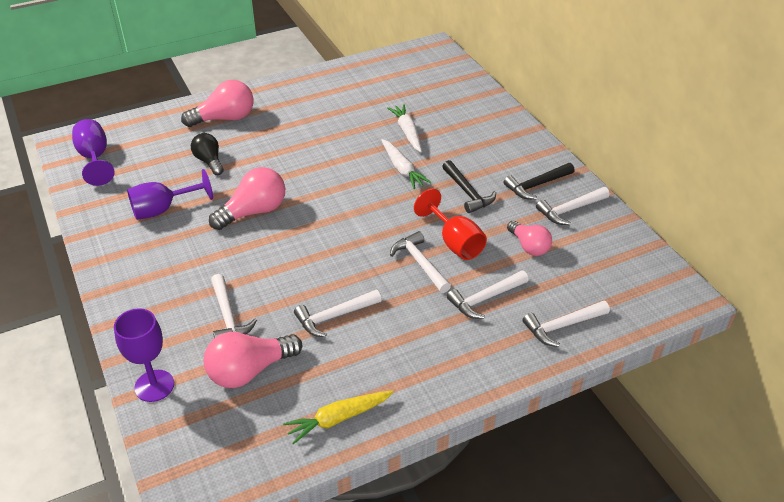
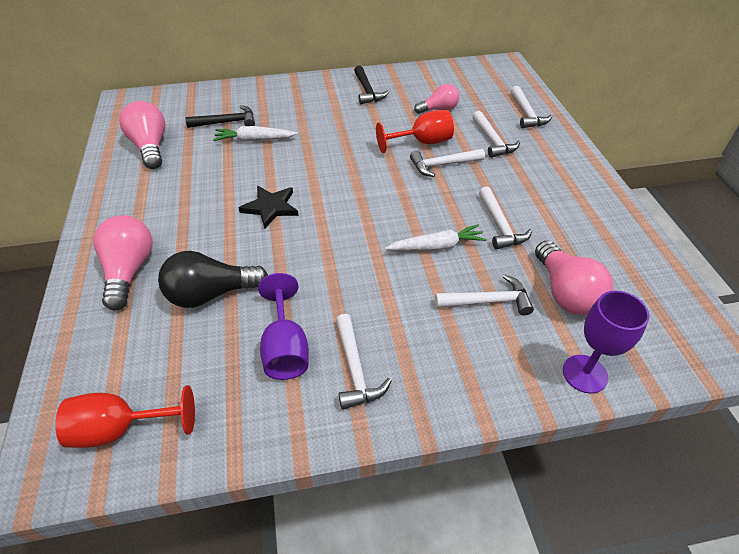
camera: 75 degrees left, 5 degrees up
(95, 158) = (121, 429): purple goblet -> red goblet
(209, 161) = (211, 294): black light bulb -> black light bulb, size x1.54
(254, 212) = (327, 263): pink light bulb -> pink light bulb (150, 147)
(314, 165) = (270, 207): none -> black star
(338, 419) = (621, 240): yellow carrot -> none
(402, 169) = (309, 152): white carrot -> white carrot (436, 246)
(468, 192) = (361, 124): black hammer -> black hammer (227, 122)
(570, 210) = (403, 84): white hammer -> white hammer (355, 369)

